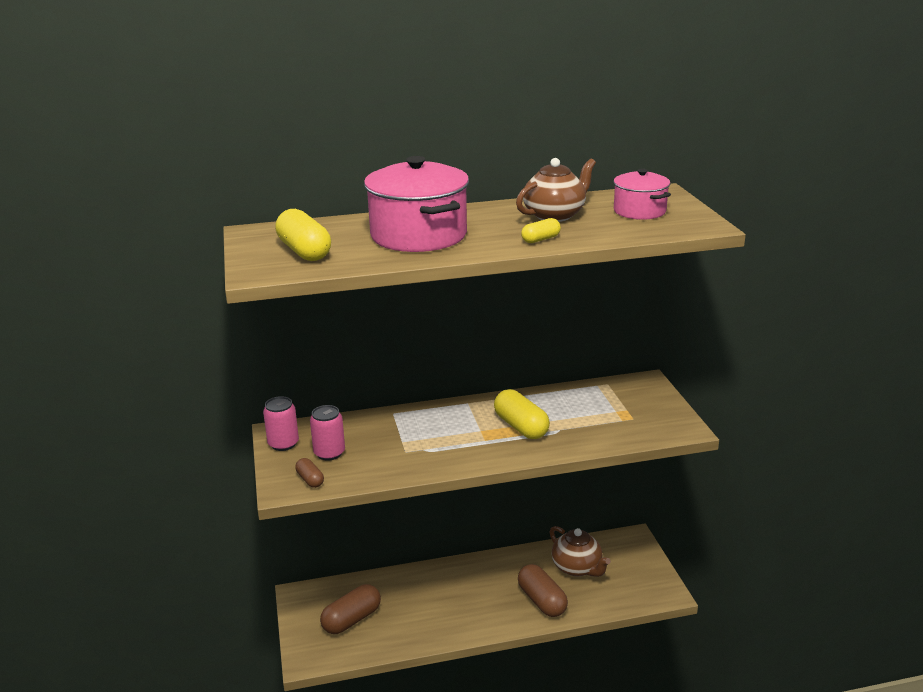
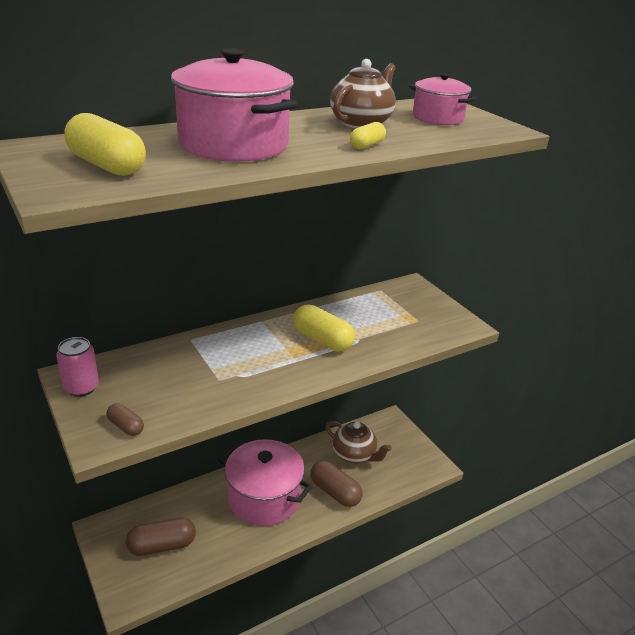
camera: 20 degrees left, 5 degrees up
(329, 453) = (137, 392): pink can -> none
(351, 619) = (162, 545): brown capsule -> brown capsule turned 45 degrees clockwise
(465, 594) = (264, 498): none -> pink pot

